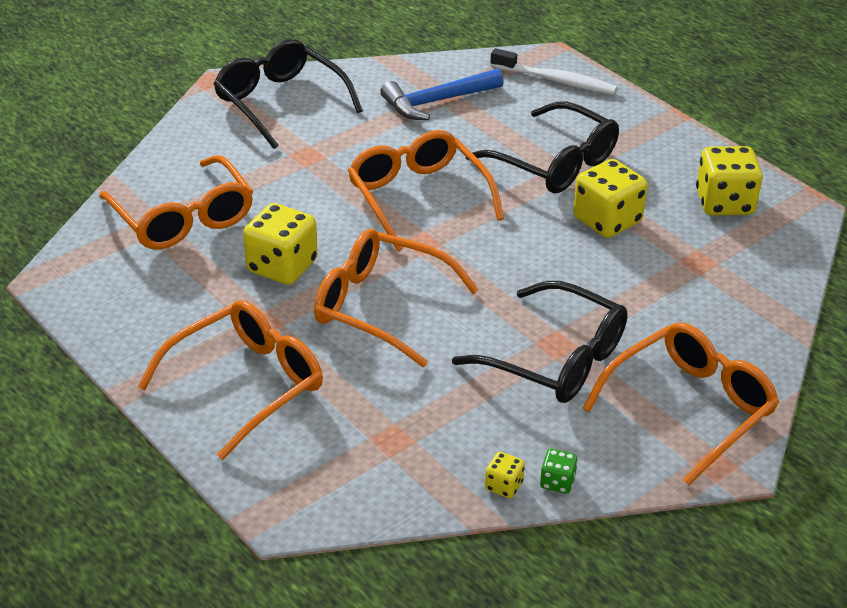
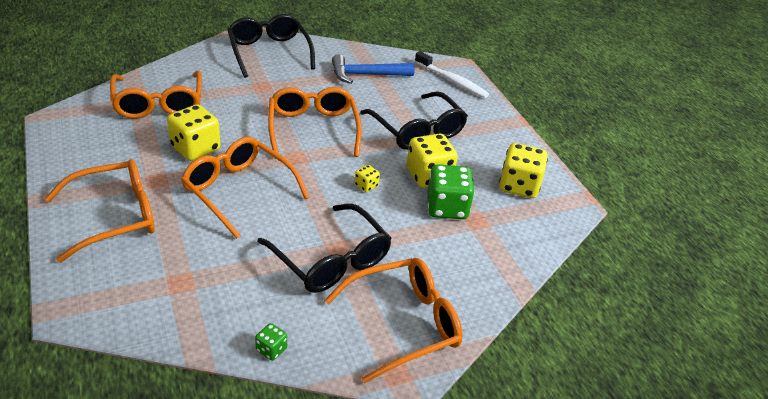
camera: 15 degrees right, 0 degrees up
(504, 486) = (232, 340): yellow dice -> yellow dice (366, 186)
(654, 255) = (447, 208): none -> green dice

